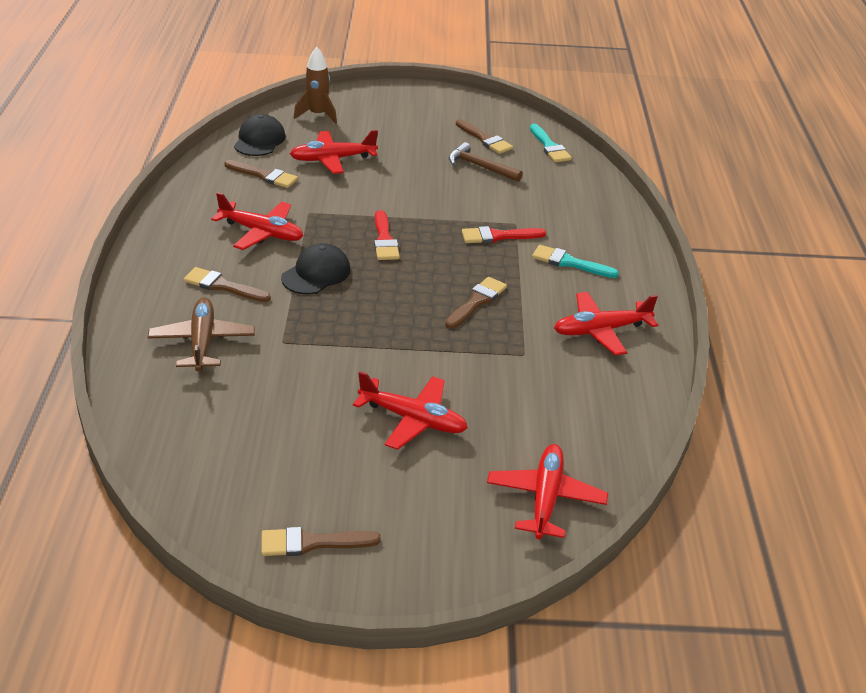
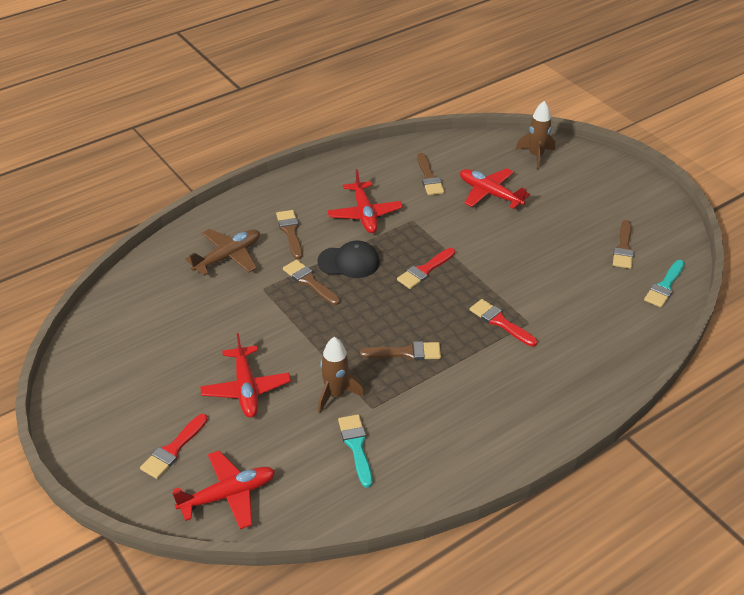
camera: 55 degrees right, 5 degrees up
(259, 140) = (467, 151): black cap -> none
(312, 543) = (95, 405): brown brush -> brown brush (309, 281)
(444, 510) = (173, 449): none -> red brush
(480, 166) = (581, 265): brown hammer -> none
(483, 367) = (335, 394): none -> brown rocket
(569, 262) = (514, 377): turquoise brush -> turquoise brush (356, 446)
(600, 330) = (446, 436): red plane -> none

